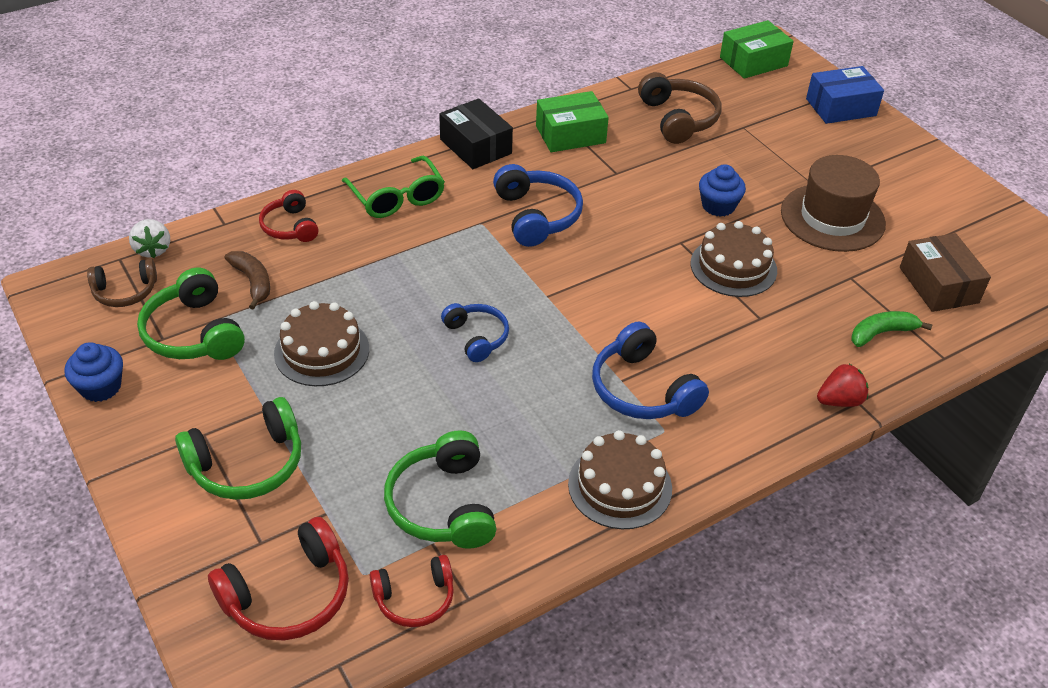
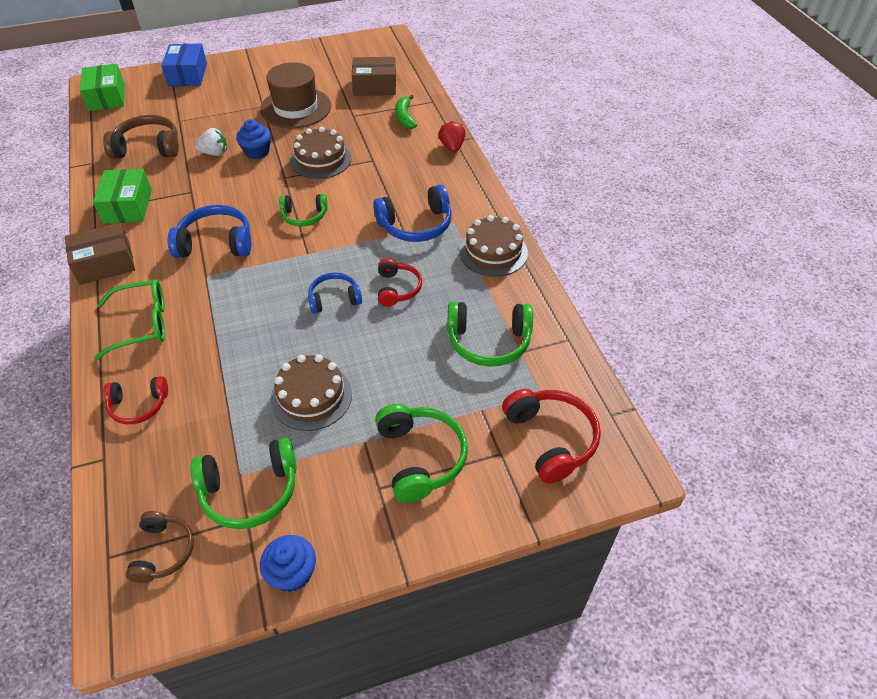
camera: 75 degrees left, 5 degrees up
(153, 249) = (110, 524): white strawberry -> white strawberry (214, 153)
(253, 282) = (202, 440): brown banana -> none
(415, 599) = (564, 367): red headphones -> red headphones (397, 288)
(475, 146) = (105, 264): black box -> brown box
(614, 277) = (304, 216): none -> green headphones

